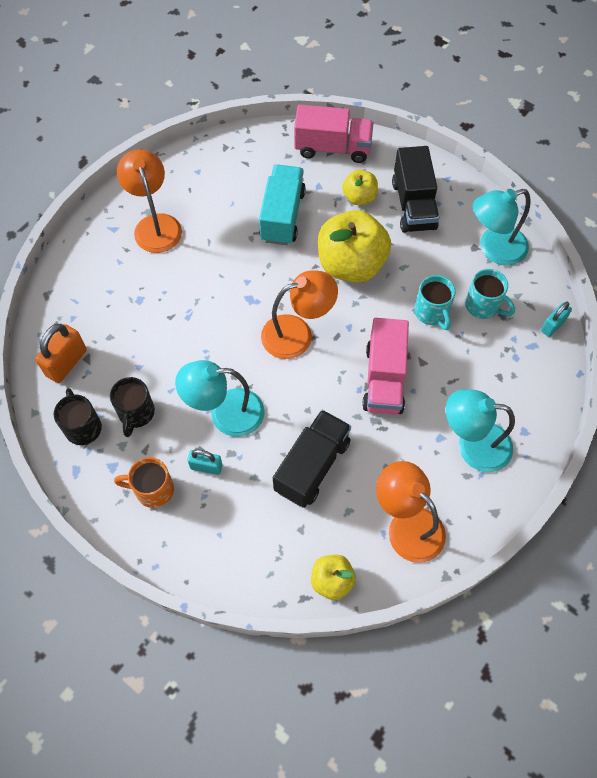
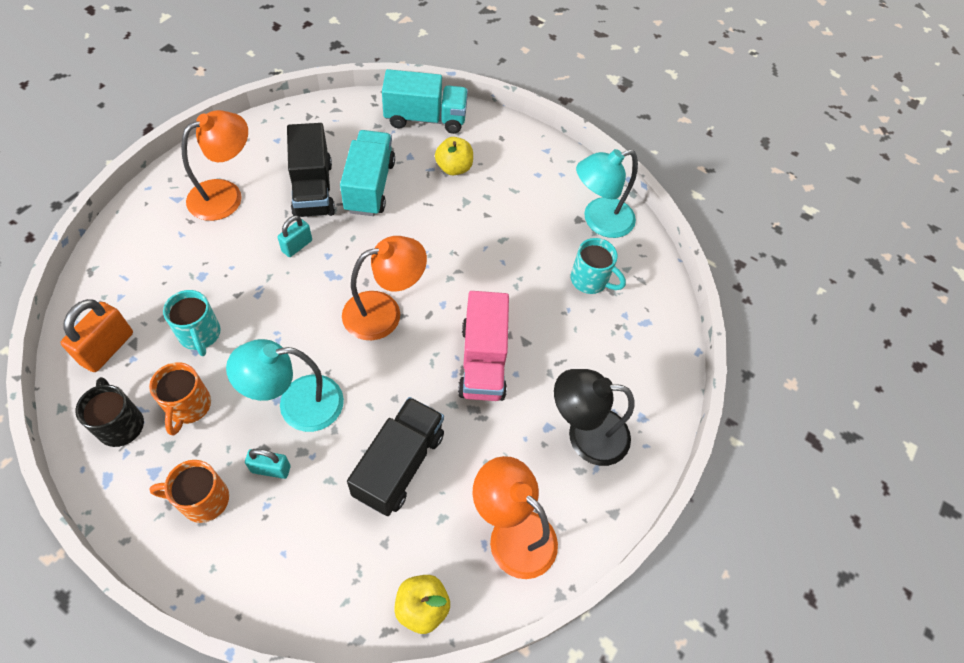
camera: 10 degrees left, 5 degrees down
(136, 413) = (188, 406): black mug -> orange mug
(155, 225) = (225, 195): orange lamp -> orange lamp turned 75 degrees clockwise
(332, 148) = (425, 118): pink truck -> turquoise truck
(351, 265) = (445, 237): yellow apple -> none
(413, 205) = (512, 176): black truck -> black truck (313, 189)
(432, 313) = (534, 288): turquoise mug -> turquoise mug (200, 334)
(473, 445) = (585, 434): turquoise lamp -> black lamp
(552, 325) = (665, 300): turquoise padlock -> turquoise padlock (297, 246)

